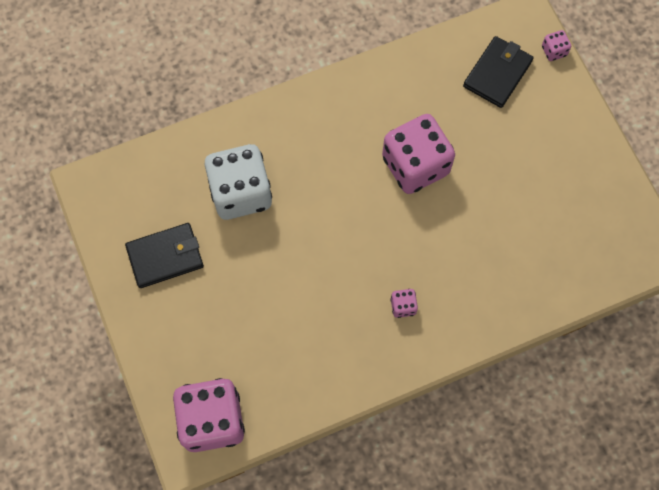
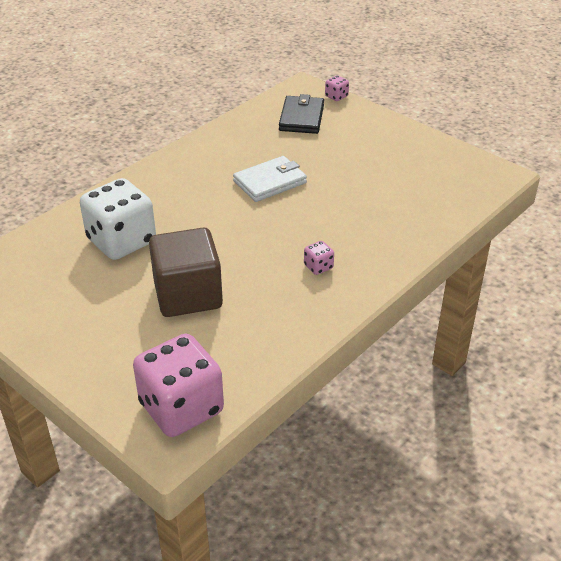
camera: 25 degrees left, 30 degrees down
(165, 256) = (68, 304): black wallet -> none
(271, 290) = (188, 295): none -> brown cube
(415, 165) = (270, 182): pink dice -> white wallet

